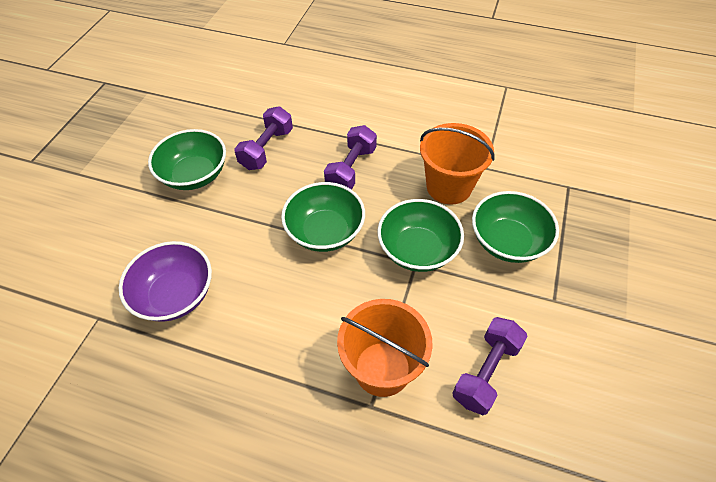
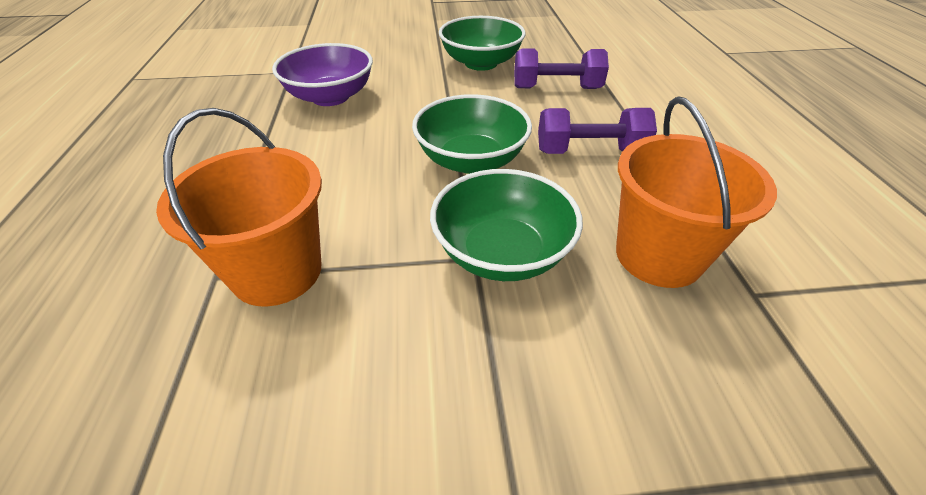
camera: 65 degrees right, 10 degrees down
(486, 372) = (299, 412): purple dumbbell -> none
(508, 241) = (611, 375): green bowl -> none

